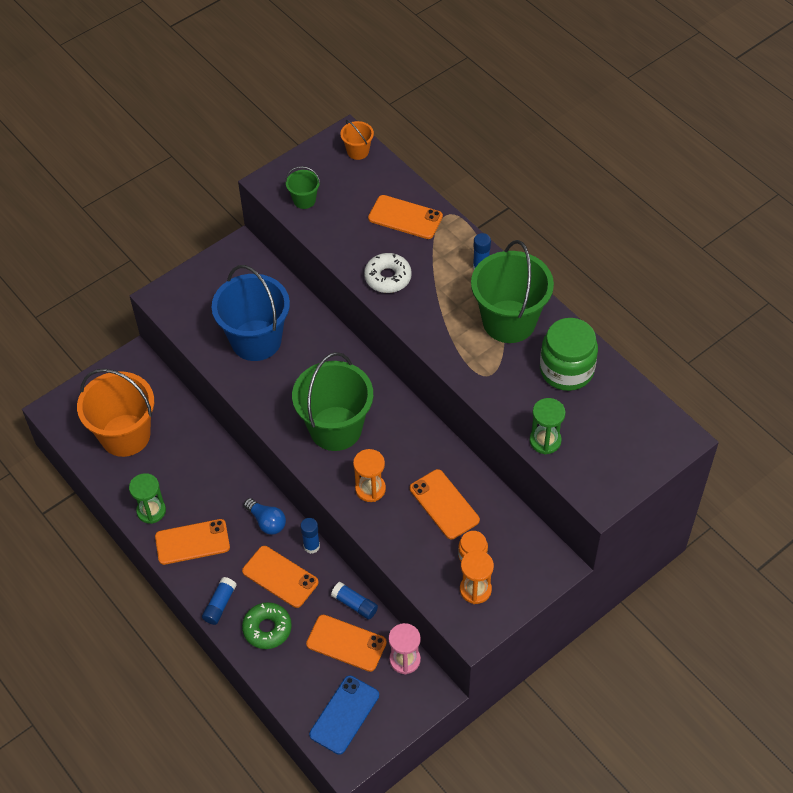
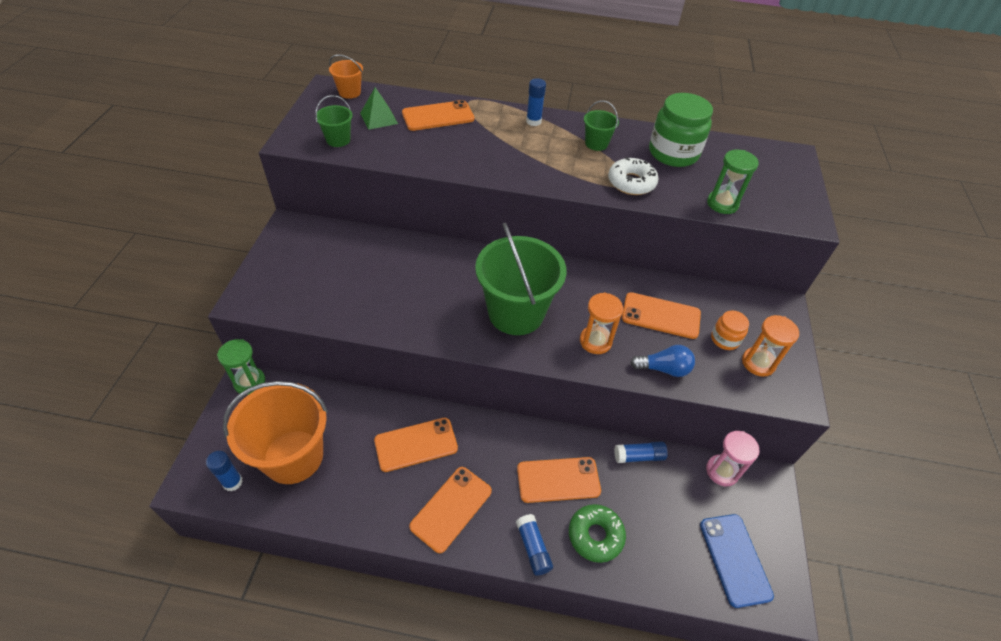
camera: 45 degrees left, 5 degrees down
(151, 511) = (384, 509): green hourglass -> green hourglass (249, 382)
(256, 340) = (374, 286): blue bucket -> none
(267, 522) = (499, 441): blue light bulb -> blue light bulb (663, 369)
(311, 546) = (556, 434): blue glue stick -> blue glue stick (232, 482)
(346, 643) = (668, 494): orange phone -> orange phone (416, 444)
(355, 193) = (379, 118): none -> green pyramid
(388, 277) = (471, 159): white donut -> white donut (631, 183)
(509, 321) = (596, 143): green bucket -> green bucket, size x0.45

